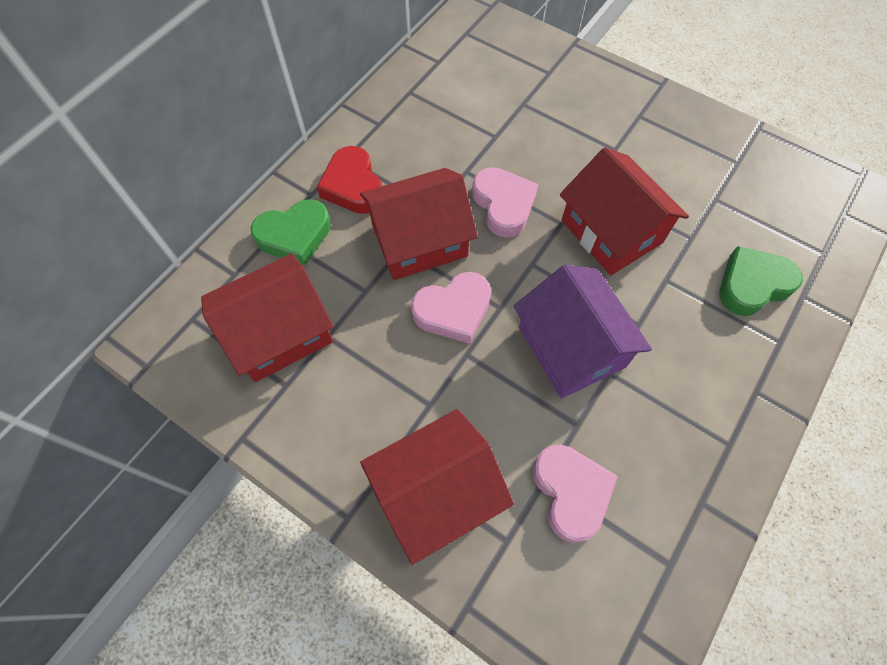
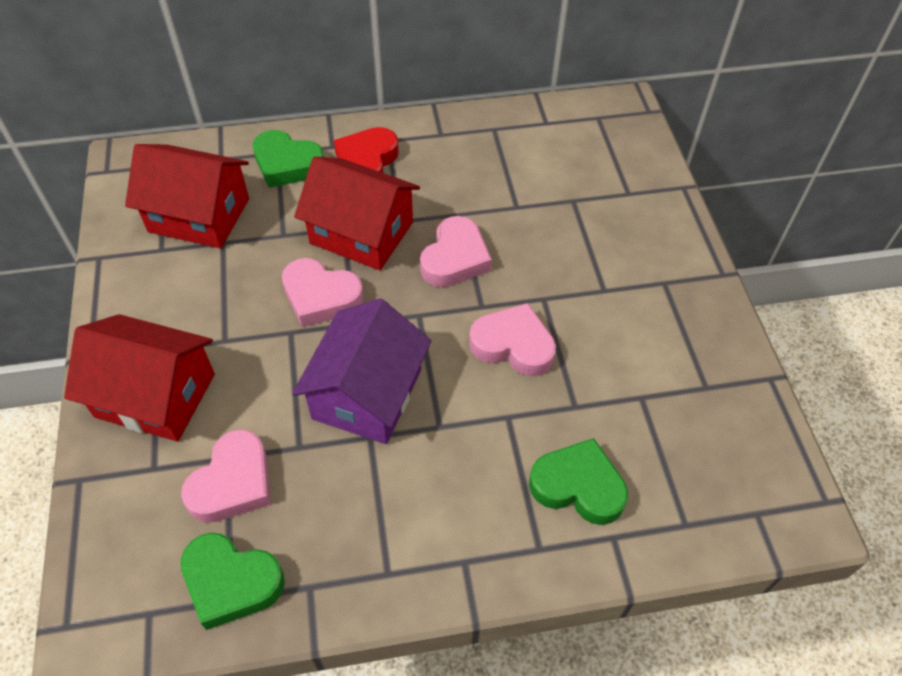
camera: 45 degrees right, 10 degrees down
(611, 231) = (513, 345): red house -> pink heart
(657, 554) = (231, 582): none -> green heart

